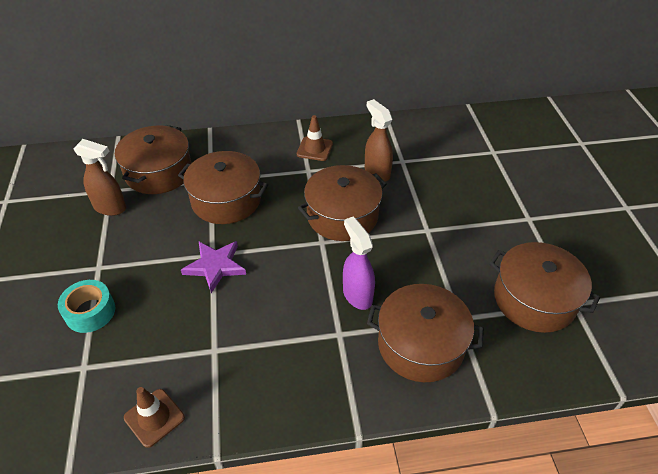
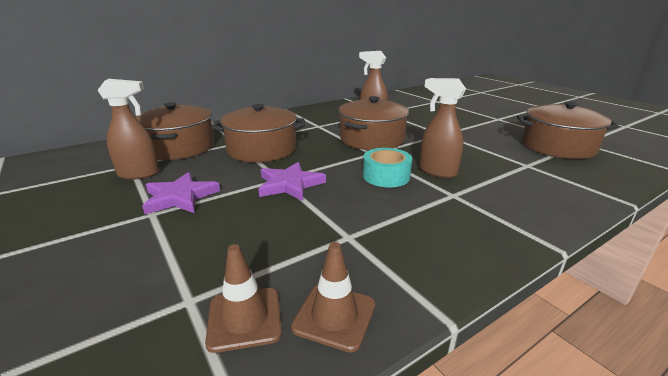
camera: 25 degrees left, 20 degrees down
(90, 312) = (164, 249): turquoise tape -> turquoise tape (386, 176)
(126, 253) = (180, 197): none -> purple star
(314, 149) = (312, 117): brown traffic cone -> brown traffic cone (244, 318)
(357, 295) = (437, 171): purple spray bottle -> brown spray bottle
(420, 344) = (523, 184): brown pot -> none

